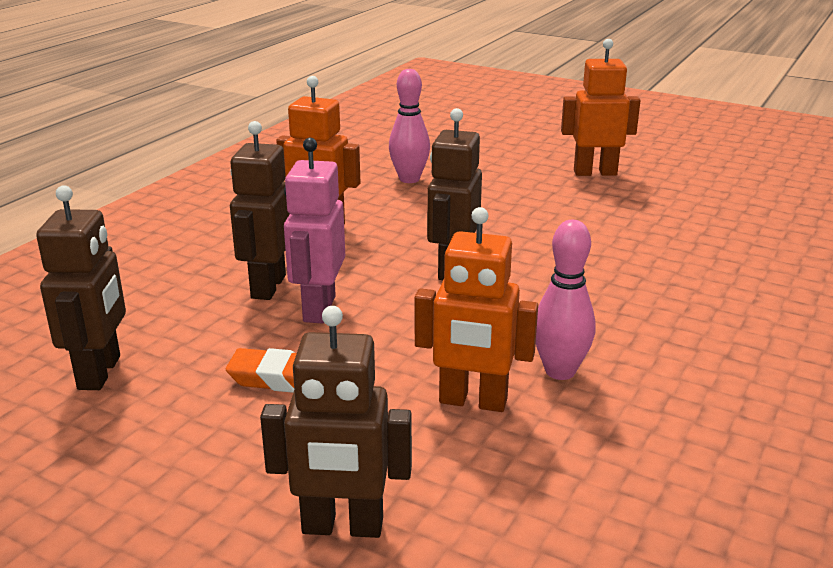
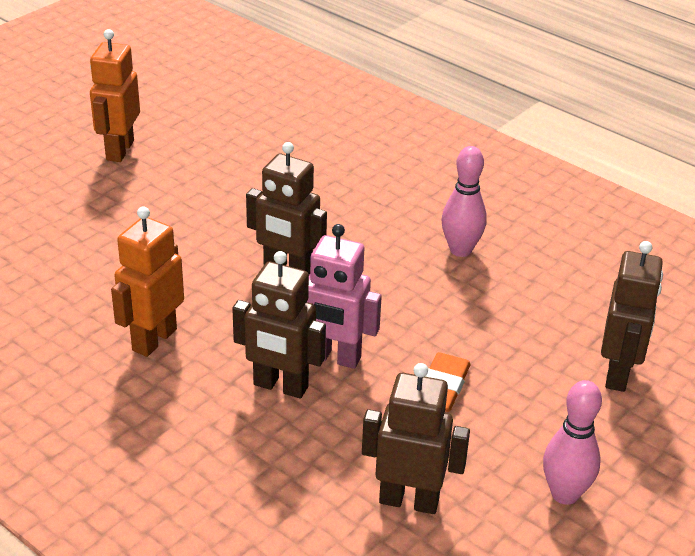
camera: 80 degrees left, 10 degrees up
(409, 179) = (67, 264): pink bowling pin -> pink bowling pin (564, 494)
(473, 402) = (491, 296): orange robot -> none

